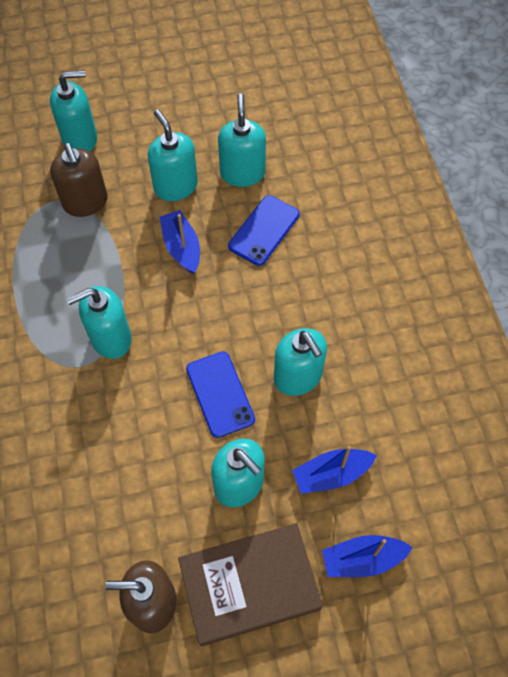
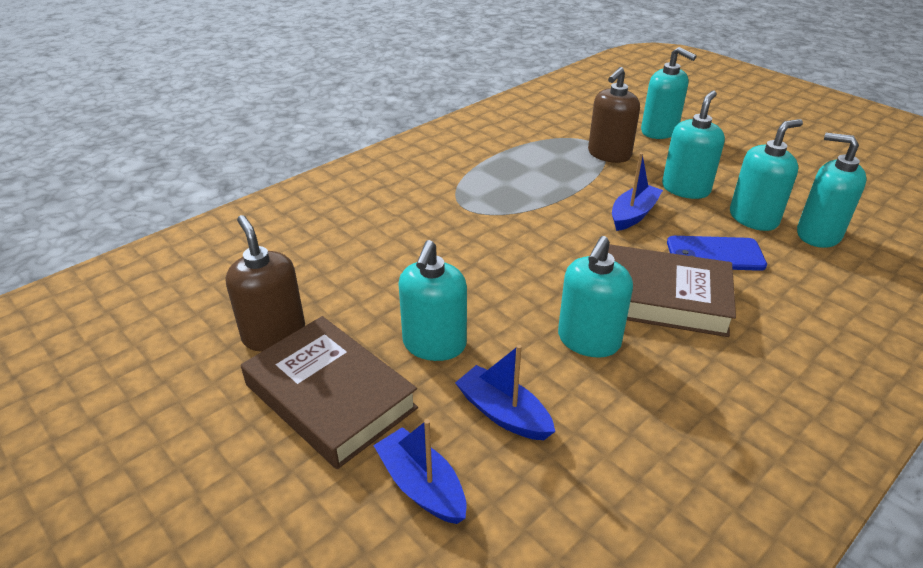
camera: 60 degrees right, 25 degrees down
(110, 338) = (505, 212): turquoise soap dispenser -> turquoise soap dispenser (818, 234)
(220, 394) = (515, 294): blue phone -> none
(285, 300) = (661, 297): none -> brown book

